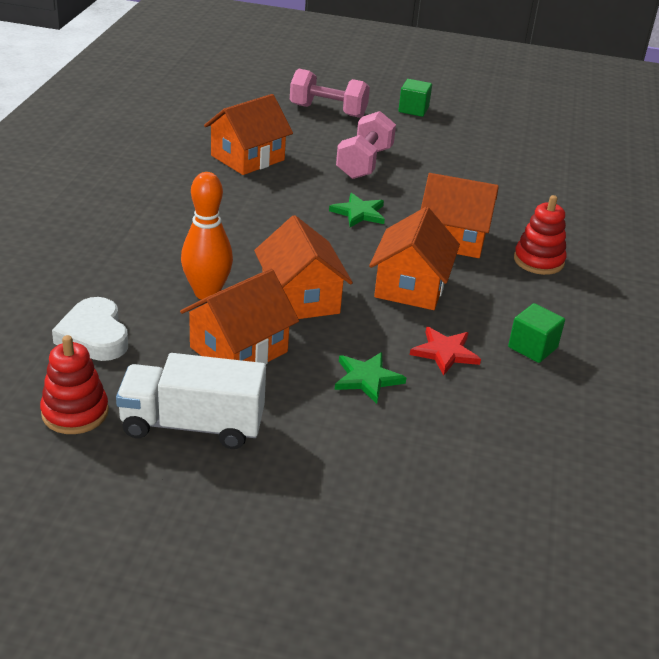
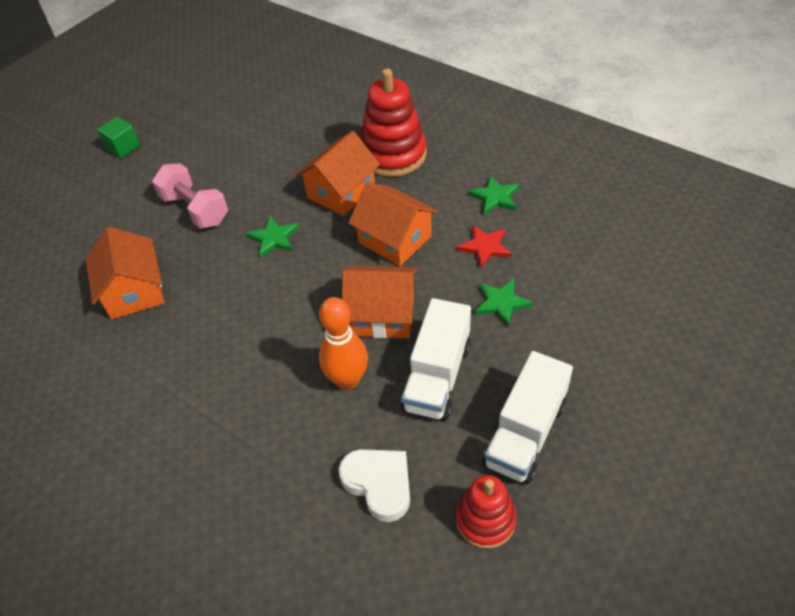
camera: 60 degrees left, 15 degrees up
(94, 336) = (379, 484): white heart -> white heart turned 135 degrees counterclockwise
(239, 349) = (437, 376): orange house -> white truck
(328, 111) = (84, 206): pink dumbbell -> none
(532, 347) = (495, 197): green cube -> green star
(538, 261) = (393, 155): red stacking toy -> red stacking toy, size x1.65

